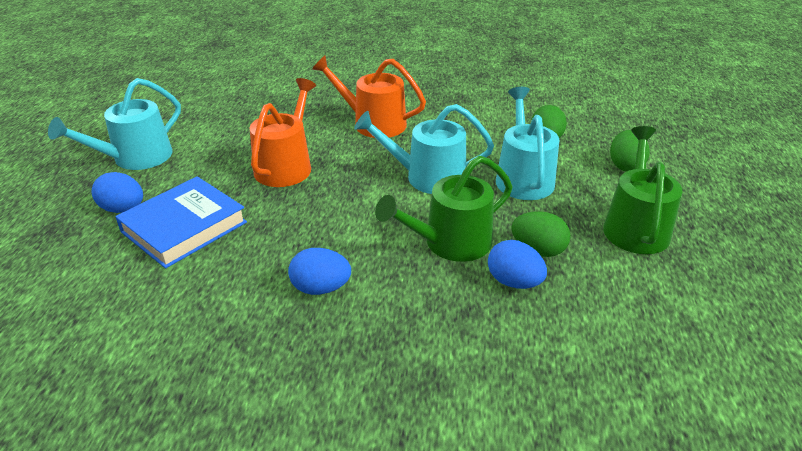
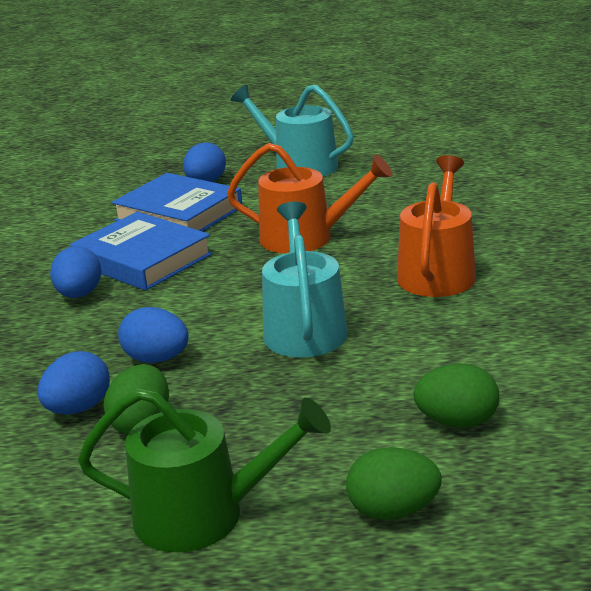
camera: 85 degrees right, 10 degrees down
(269, 249) = (143, 259): none -> blue book
(451, 243) = (157, 359): green watering can -> blue egg
(523, 178) = (323, 404): turquoise watering can -> none

